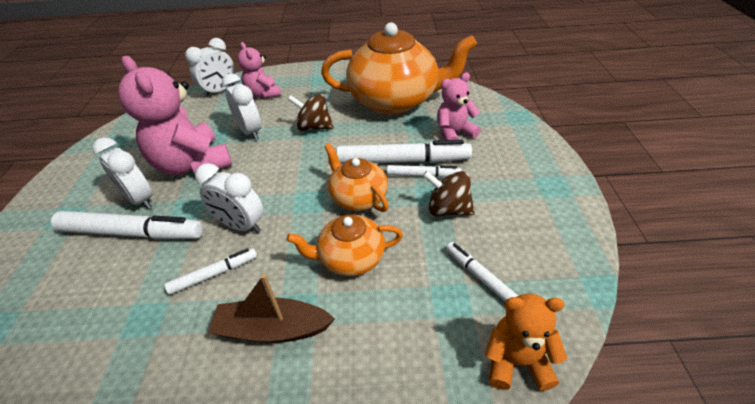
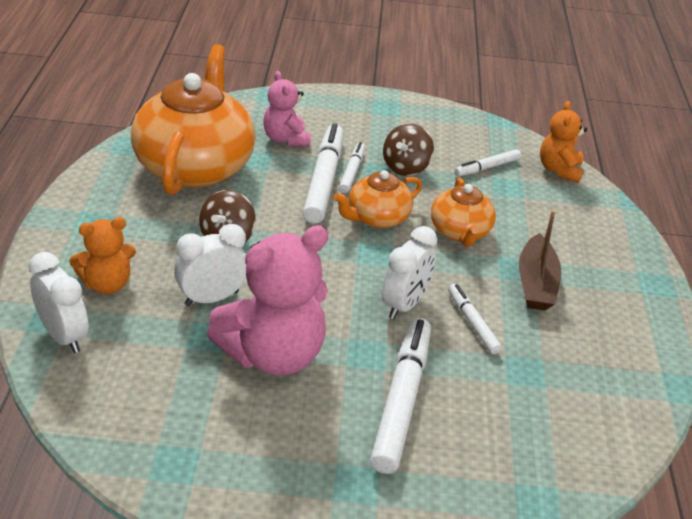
camera: 90 degrees left, 5 degrees down
(140, 199) = (337, 402): white clock -> none
(263, 94) = (107, 284): pink teddy bear -> orange teddy bear

